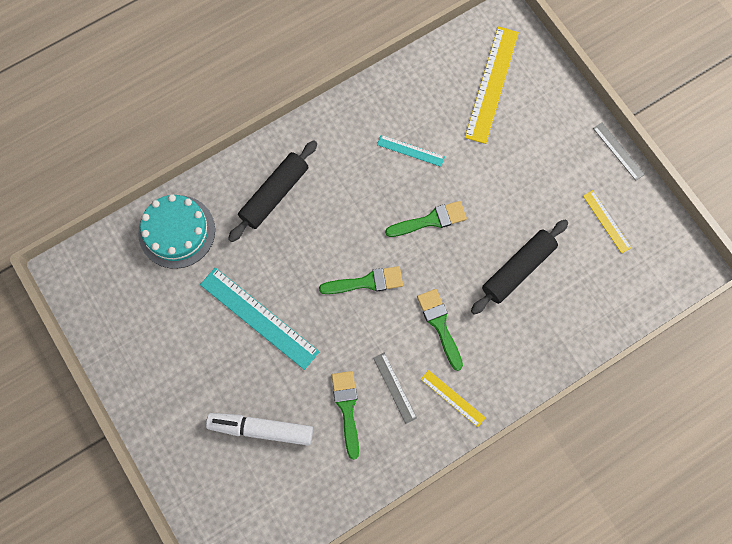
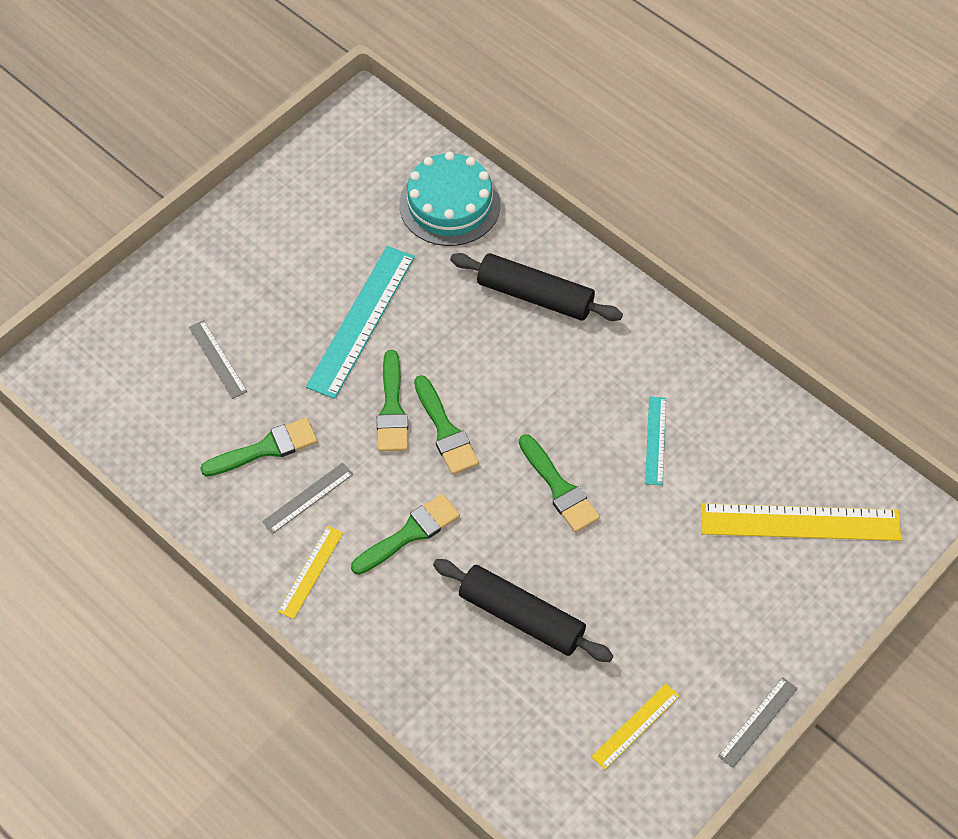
camera: 75 degrees right, 15 degrees down
(261, 429) = (217, 359): white marker -> grey ruler
(339, 313) = (392, 409): none -> green brush

